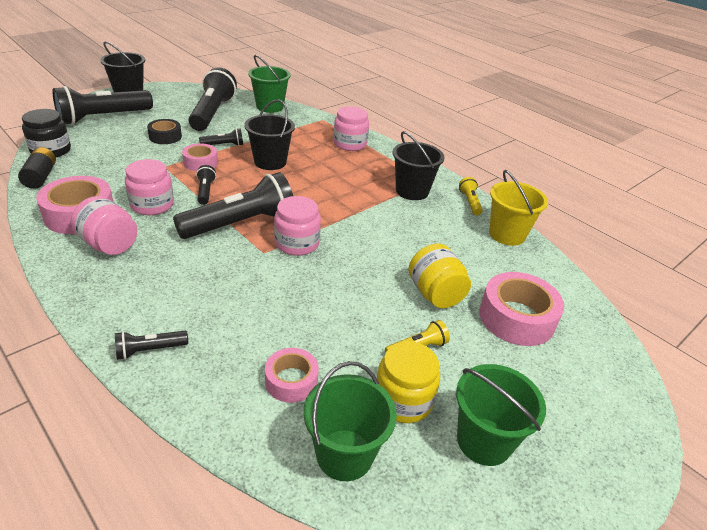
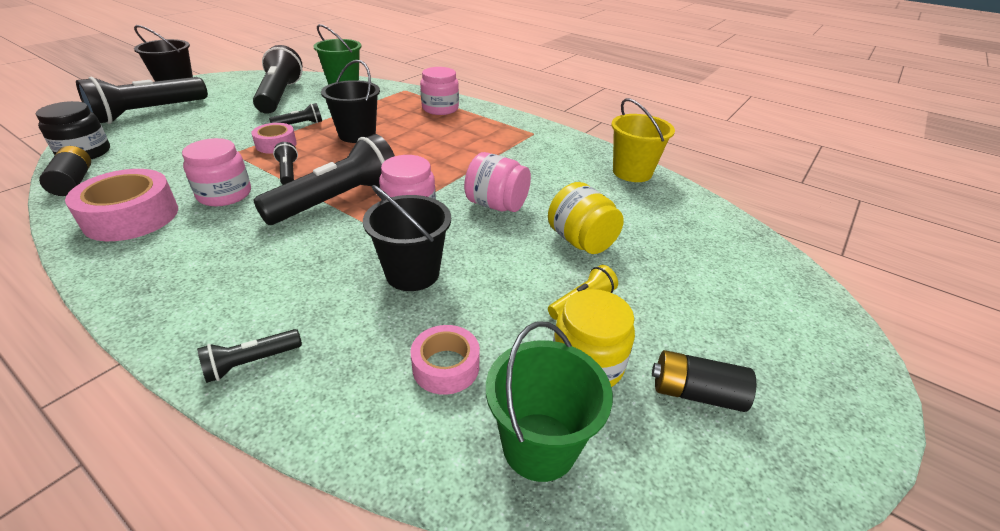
camera: 10 degrees left, 0 degrees up
(109, 245) = (176, 245): pink jar -> pink jar (496, 205)
(165, 137) = (228, 124): black tape -> none
(412, 191) = (520, 144): black bucket -> black bucket (412, 273)
(470, 202) = (583, 147): yellow flashlight -> none
(484, 441) = (696, 393): green bucket -> black battery
(516, 318) = (675, 252): pink tape -> none

